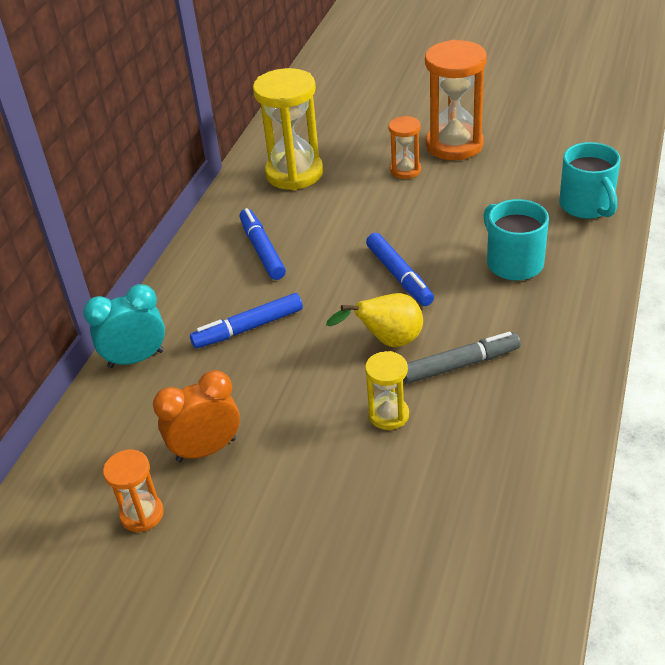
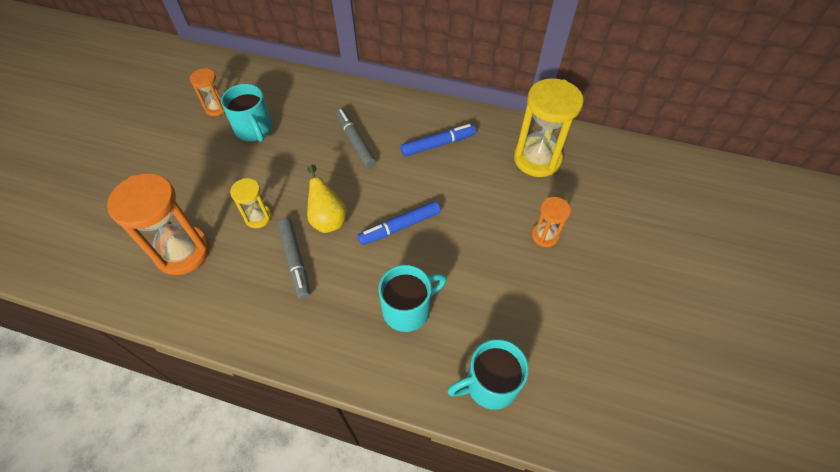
camera: 85 degrees right, 15 degrees up
(136, 359) = (336, 92): turquoise clock -> none
(206, 450) = (254, 129): orange clock -> turquoise mug
(248, 328) = (355, 142): blue marker -> grey marker
(454, 145) = (590, 276): orange hourglass -> orange hourglass (183, 252)

